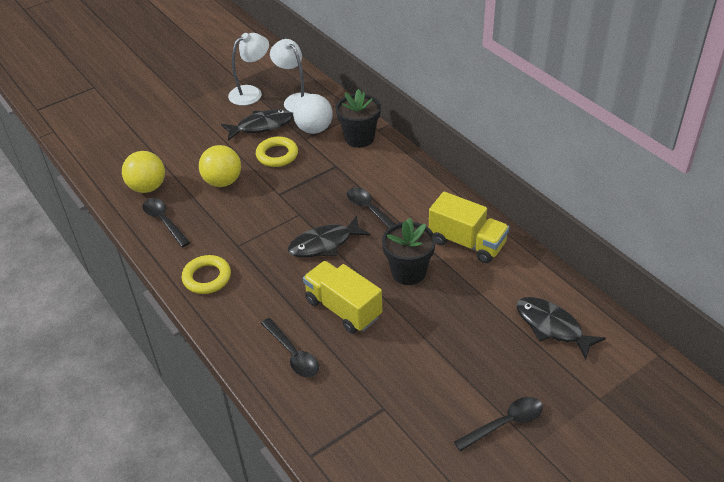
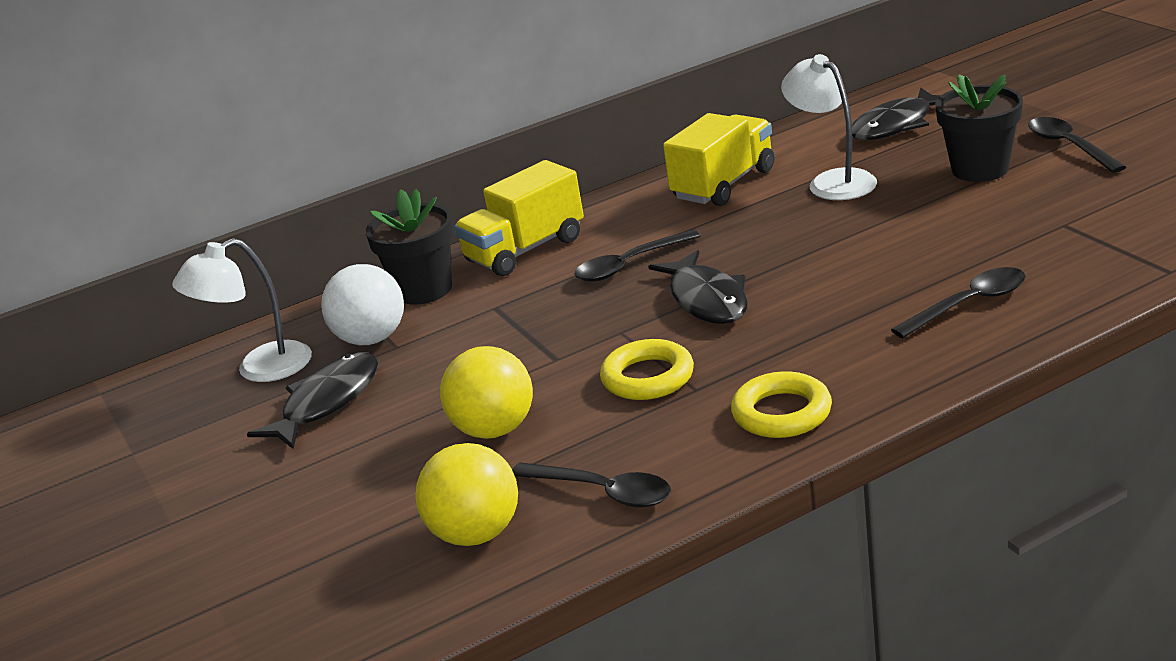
camera: 80 degrees left, 15 degrees down
(164, 221) = (602, 492): black spoon -> black spoon turned 120 degrees counterclockwise
(251, 93) = (195, 429): white lamp -> white lamp (833, 181)
(261, 126) = (327, 402): black fish -> black fish turned 45 degrees clockwise
(277, 155) = (434, 373): yellow ring -> yellow ring (648, 377)
(343, 309) = (864, 270): yellow truck -> yellow truck (525, 250)
(408, 272) = (784, 224): black flower pot -> black flower pot (980, 169)

